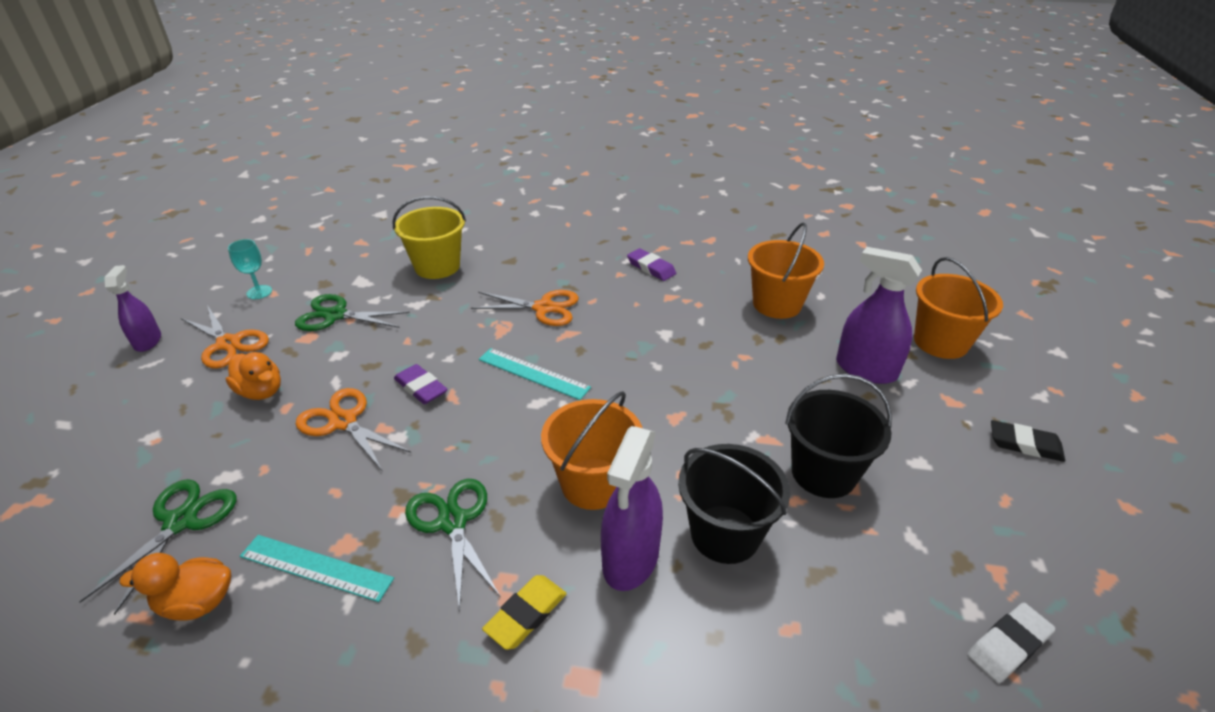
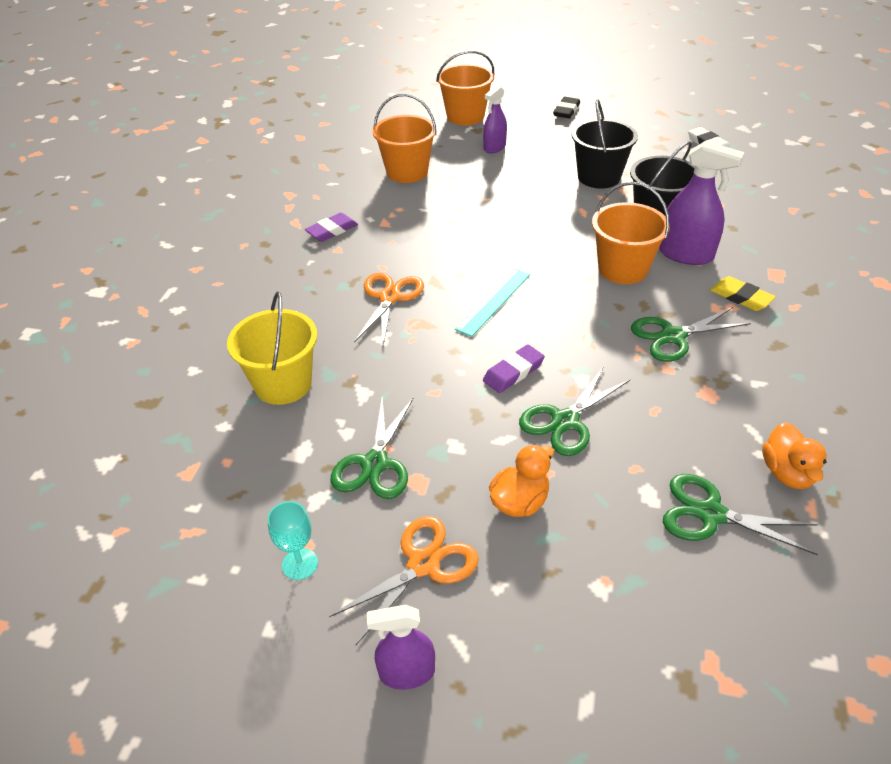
camera: 85 degrees left, 5 degrees up
(316, 567) = (734, 406): turquoise ruler -> none
(343, 421) = (565, 421): orange scissors -> green scissors
(865, 369) = (494, 147): purple spray bottle -> purple spray bottle, size x0.63

